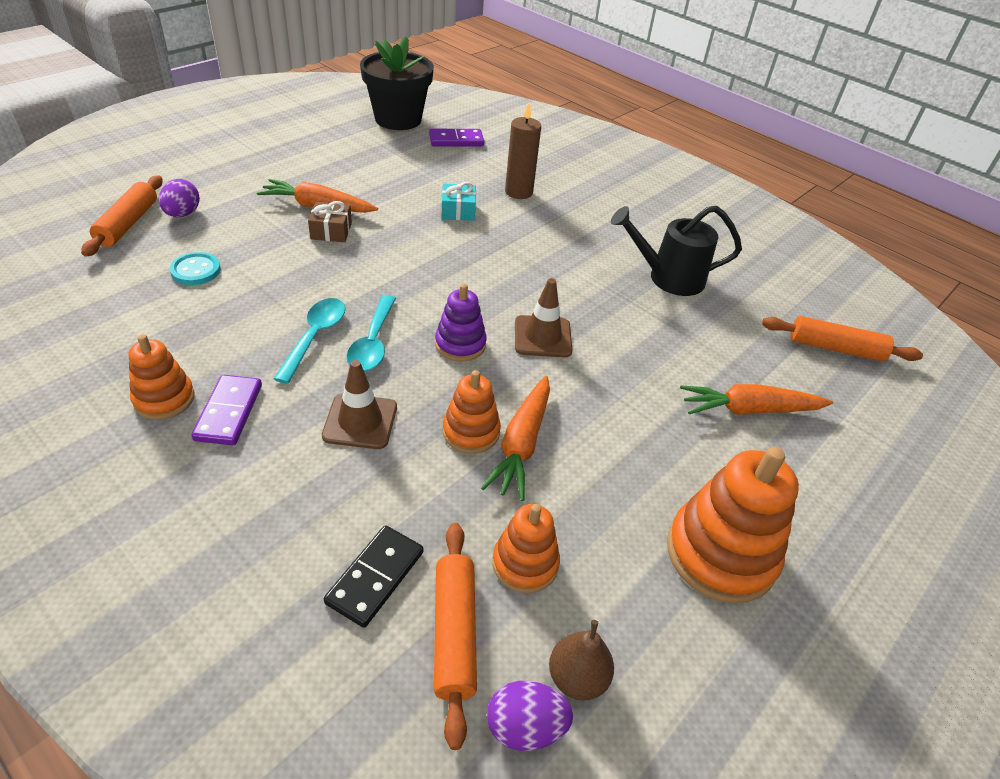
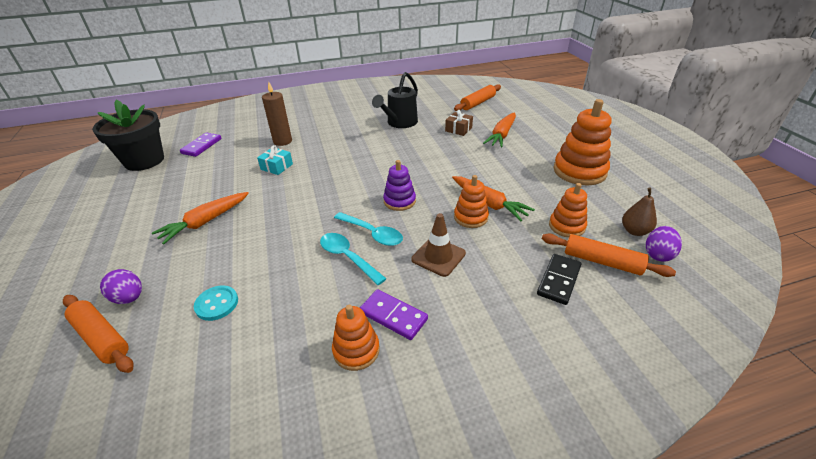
camera: 55 degrees left, 5 degrees down
(331, 231) = (241, 223): brown gift -> brown gift (458, 129)
(375, 577) = (559, 280): black domino -> black domino turned 60 degrees clockwise
(542, 337) = (414, 172): brown traffic cone -> none

